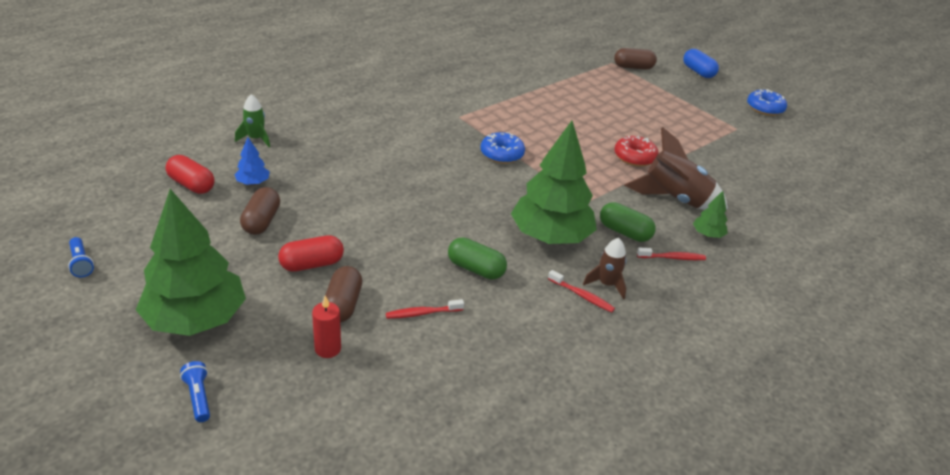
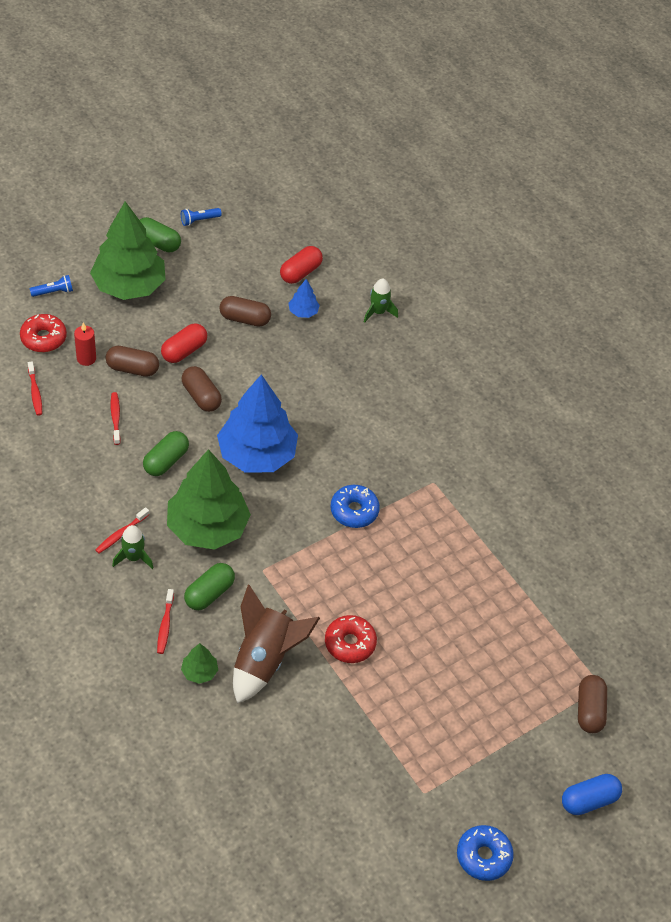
camera: 95 degrees right, 15 degrees up
(116, 298) = (158, 243): none -> green capsule
(291, 397) = (43, 338): none -> red donut
(312, 264) = (184, 351): red capsule -> red capsule turned 60 degrees clockwise
(380, 248) = (201, 396): none -> brown capsule
(392, 394) = (35, 392): none -> red toothbrush
(452, 208) = (257, 454): none -> blue tree
(606, 284) = (133, 557): brown rocket -> green rocket

